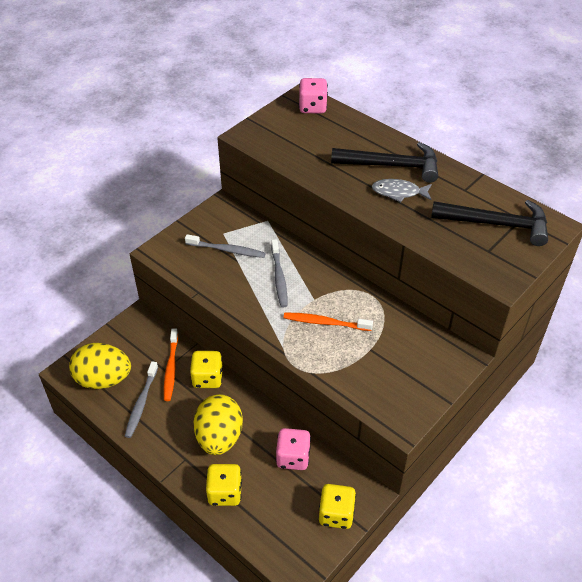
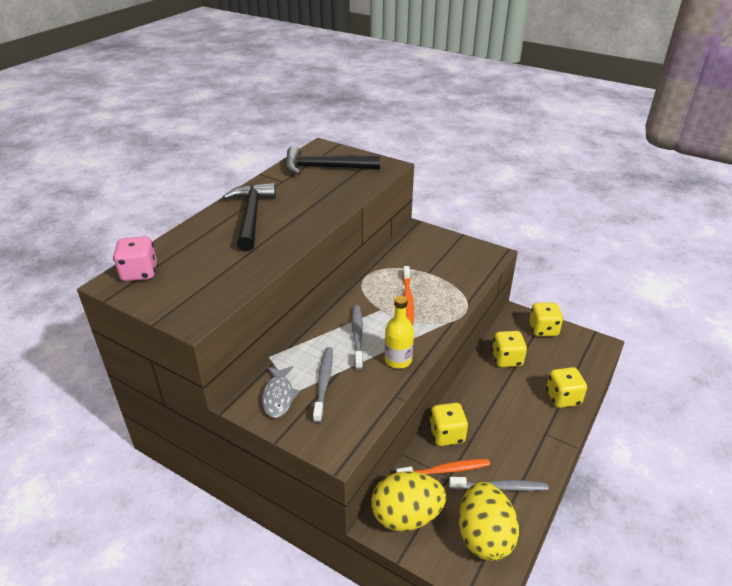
camera: 100 degrees left, 10 degrees down
(219, 437) = (510, 412): yellow egg -> yellow egg (406, 516)
(239, 300) = (398, 360): none -> yellow bottle
(279, 277) = (357, 336): grey toothbrush -> grey toothbrush turned 75 degrees counterclockwise
(293, 457) = (507, 359): pink dice -> yellow dice
(398, 192) = (292, 211): grey fish -> grey fish (278, 396)
(496, 224) = (325, 167): black hammer -> black hammer turned 90 degrees counterclockwise

